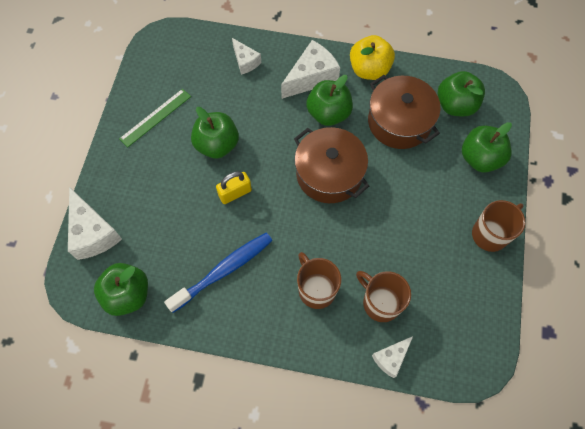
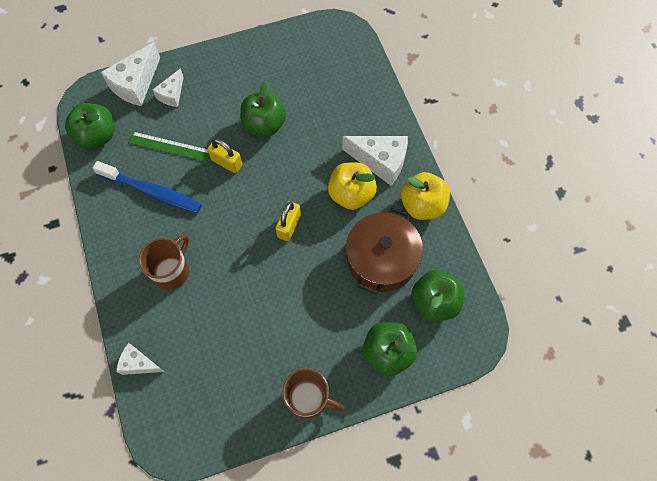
camera: 60 degrees right, 0 degrees up
(156, 117) = (262, 67): green ruler -> green ruler (169, 147)
(245, 61) = (361, 101): white cheese -> white cheese (172, 94)
(328, 113) = (351, 194): green apple -> yellow apple
(329, 174) = (289, 226): brown pot -> yellow padlock
(380, 302) = (186, 330): brown mug -> none

